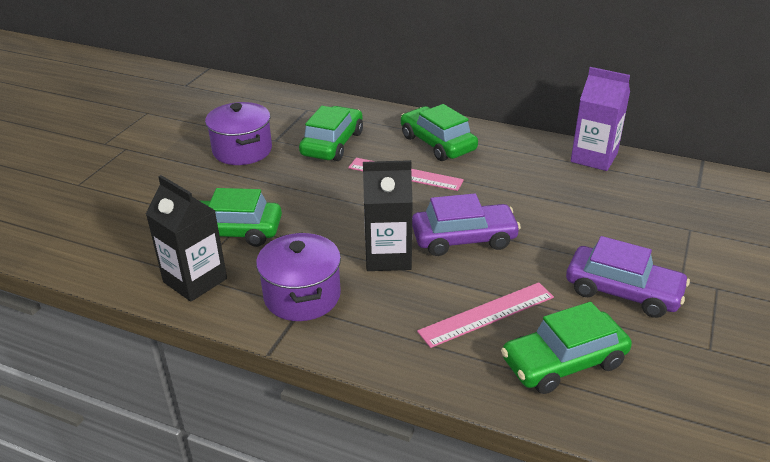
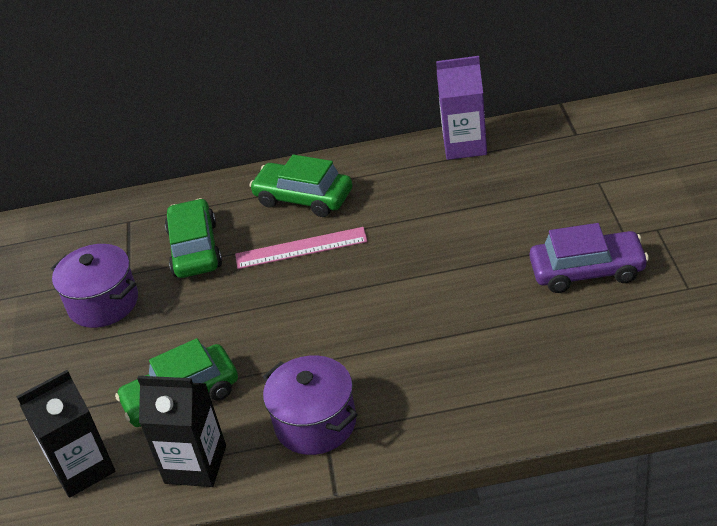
camera: 25 degrees left, 5 degrees up
(388, 256) = (360, 343): black carton -> black carton (83, 468)
(464, 239) = (414, 289): purple car -> none
(487, 314) = (494, 352): pink ruler -> none
(563, 362) = (588, 361): green car -> none

